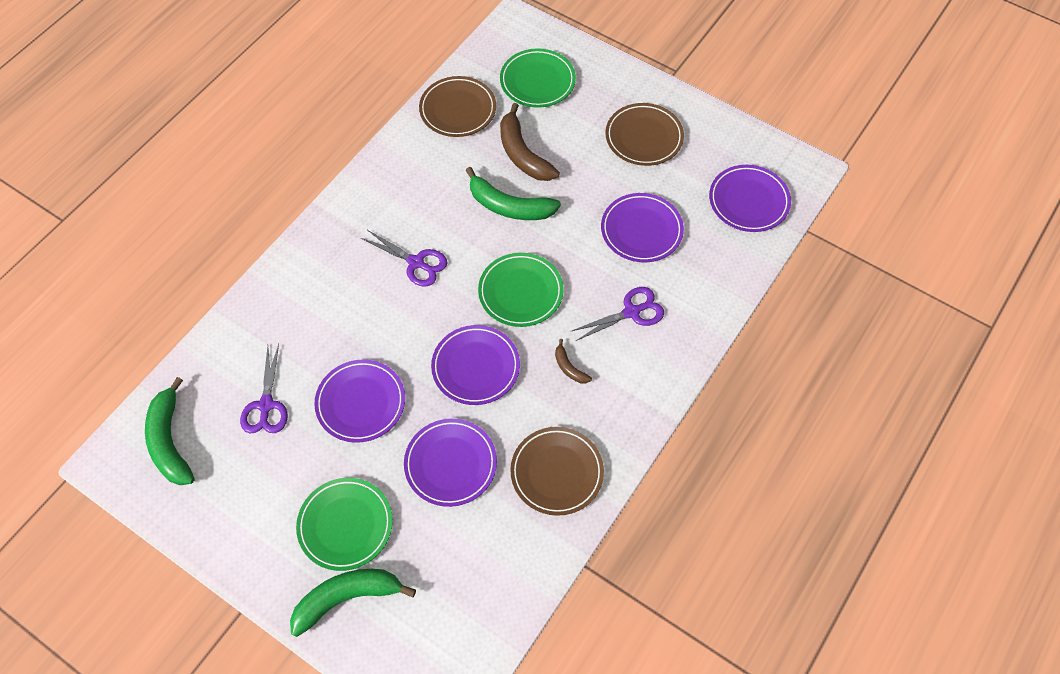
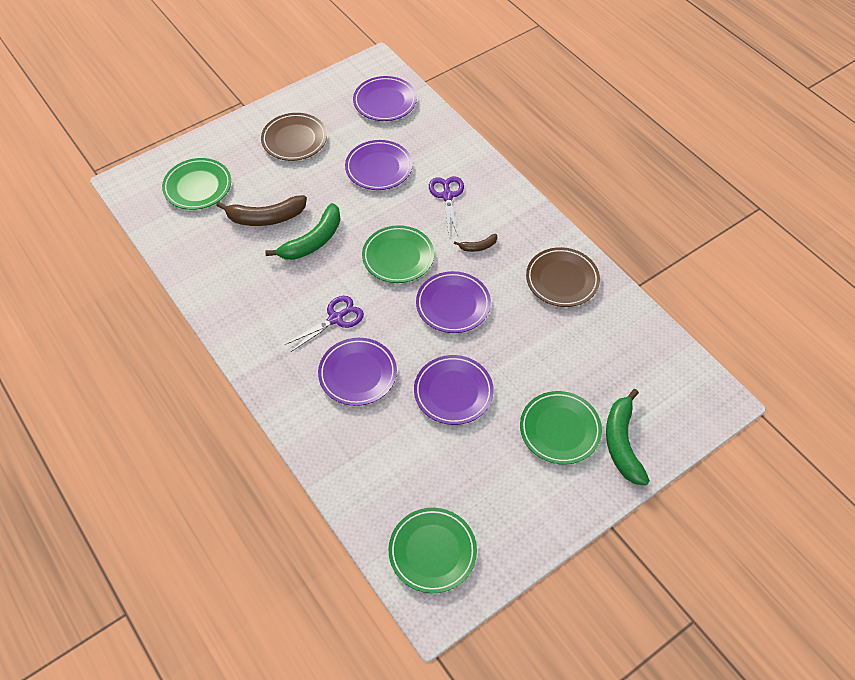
camera: 70 degrees left, 5 degrees down
(170, 441) = (432, 551): green banana -> green plate
(266, 405) = (427, 464): purple scissors -> none
(450, 464) = (531, 344): purple plate -> purple plate (357, 374)
(458, 110) = (193, 248): brown plate -> none

